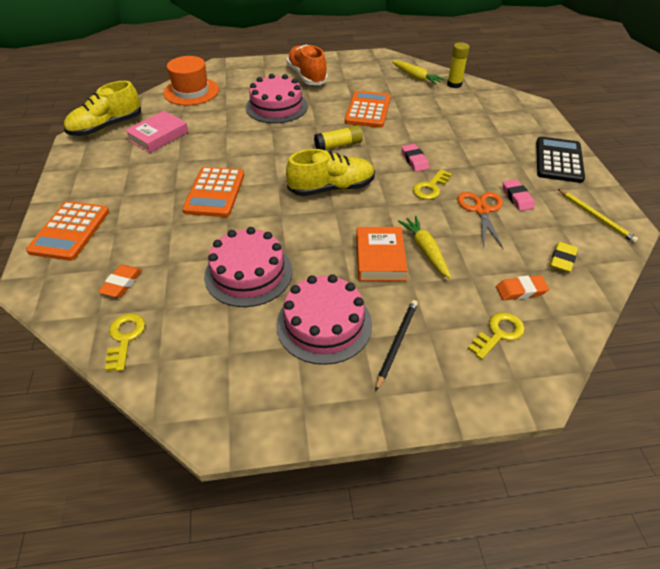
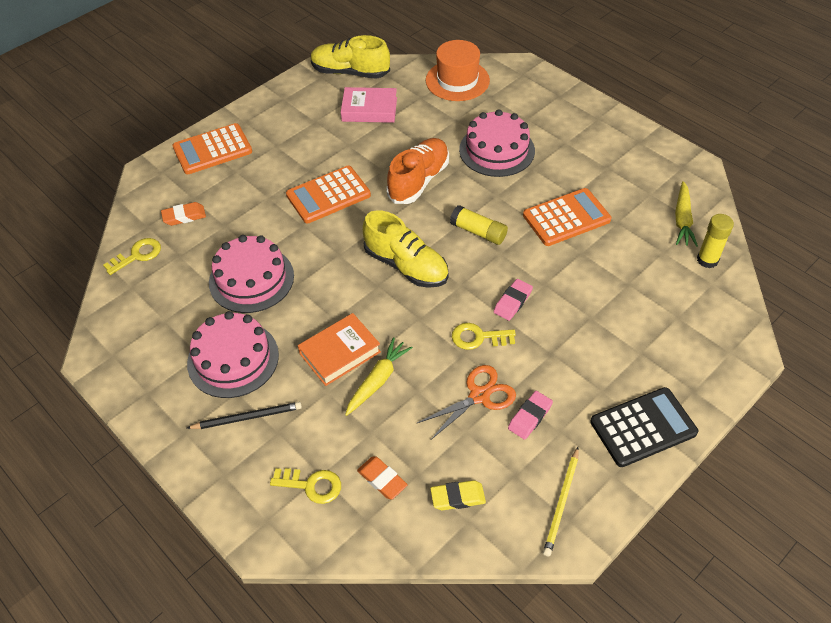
camera: 55 degrees right, 5 degrees up
(307, 76) = (578, 136): orange shoe -> orange shoe (419, 180)

